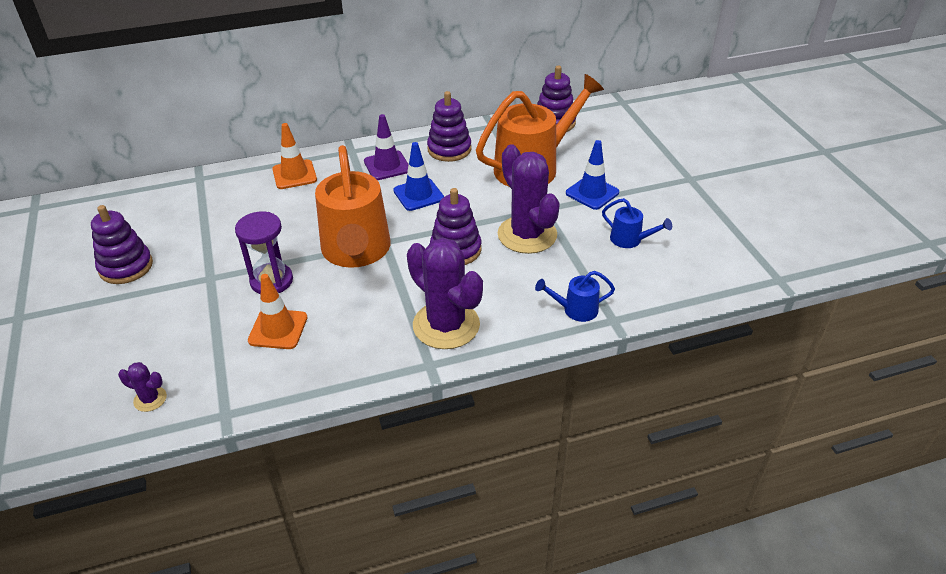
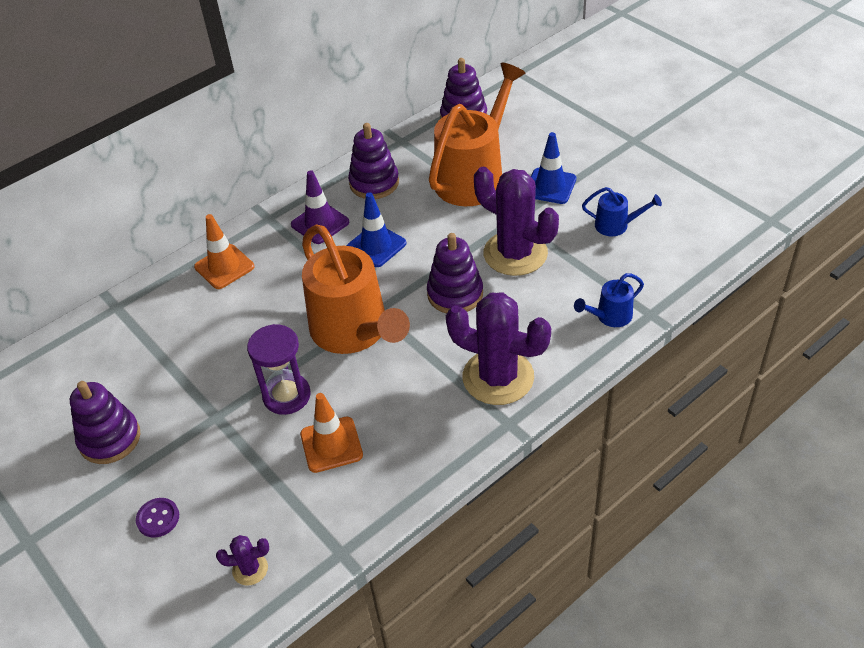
camera: 20 degrees left, 5 degrees up
(115, 335) = (158, 518): none -> purple button

